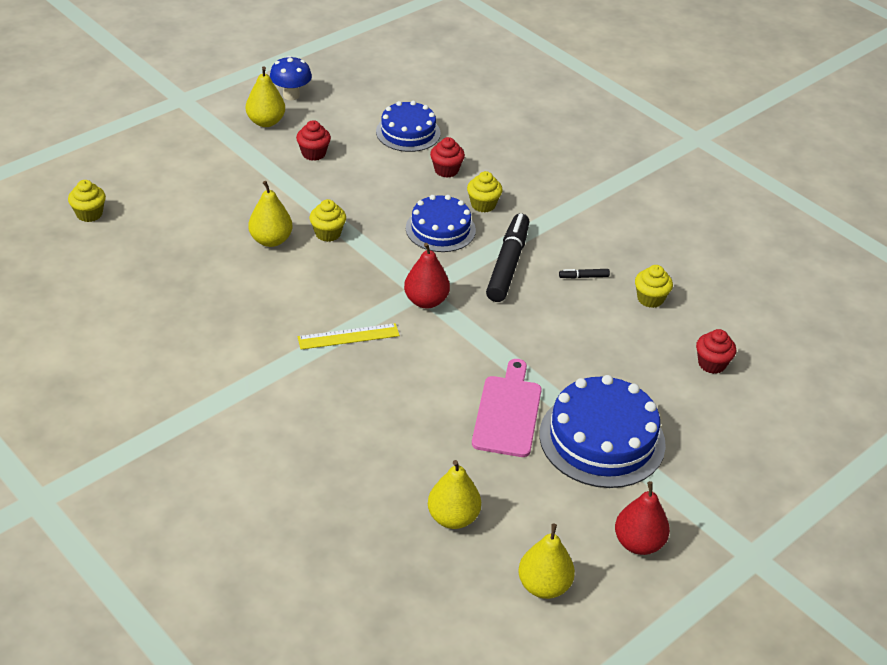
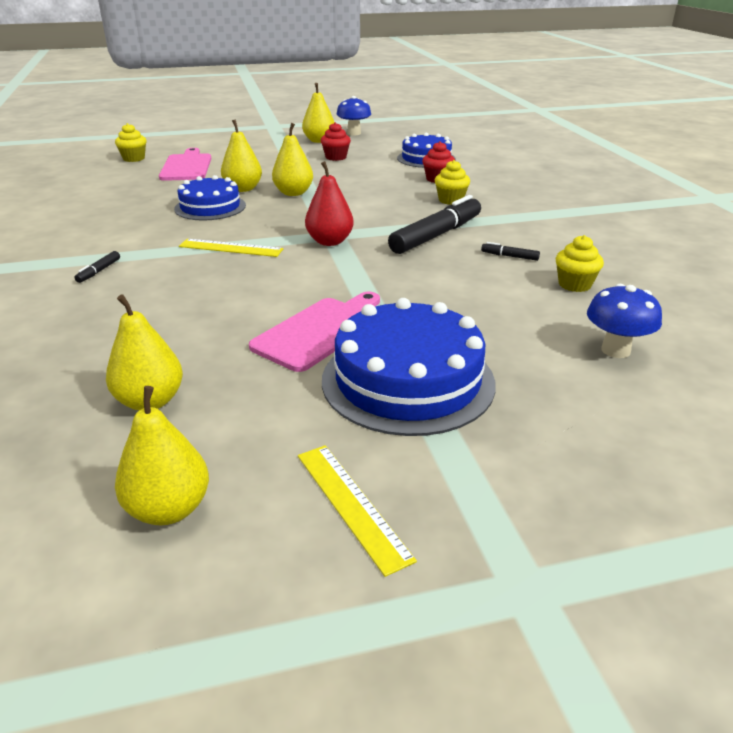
camera: 30 degrees right, 10 degrees down
(168, 214) = (186, 166): none -> pink cutting board
(265, 404) = (99, 271): none -> black marker
(328, 233) = (293, 193): yellow cupcake -> yellow pear
(440, 229) = (394, 206): blue cake -> blue cake (210, 207)
(638, 543) = (352, 504): red pear -> yellow ruler
(712, 364) = (615, 350): red cupcake -> blue mushroom

